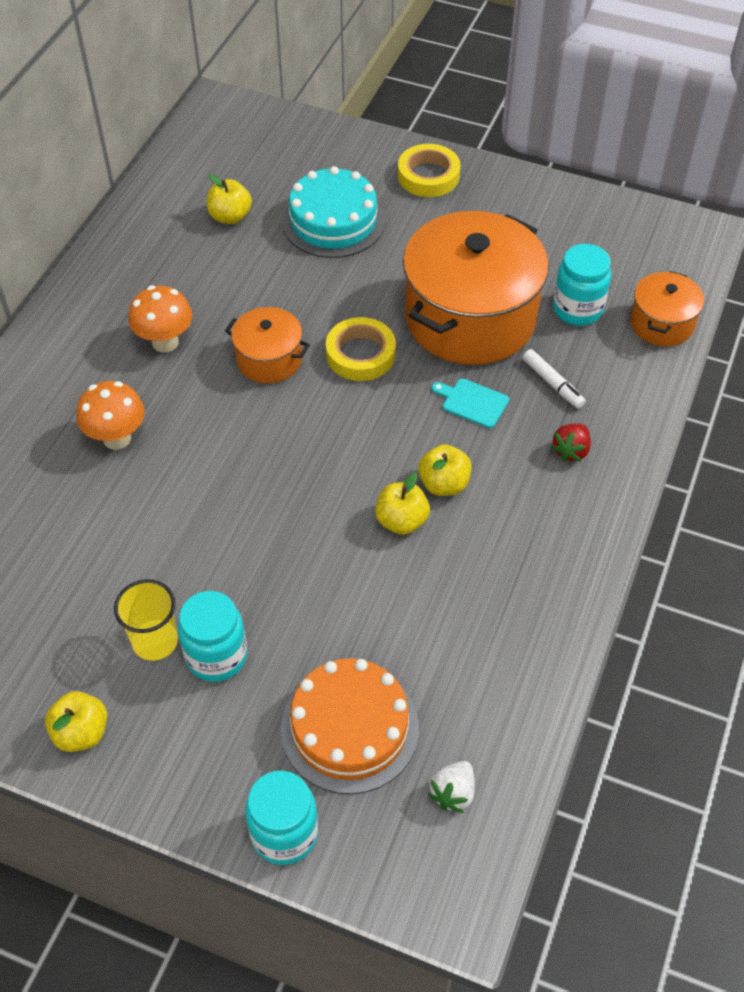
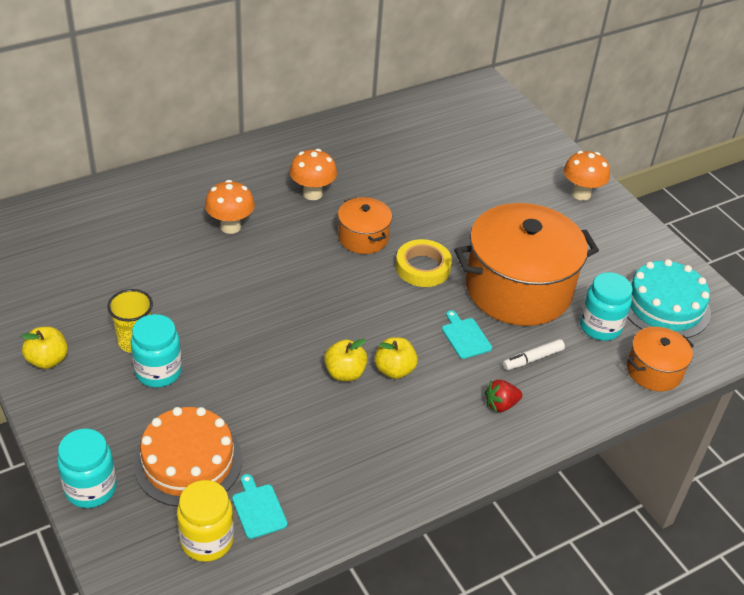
camera: 35 degrees right, 10 degrees down
(230, 217) = (425, 149): yellow apple -> none
(333, 221) = (488, 186): turquoise cake -> turquoise cake (664, 306)
(428, 176) = (581, 194): yellow tape -> orange mushroom
(453, 793) = (207, 540): white strawberry -> yellow jar
(466, 723) = (258, 509): none -> turquoise cutting board
(552, 383) = (532, 359): white marker -> white marker turned 60 degrees clockwise

